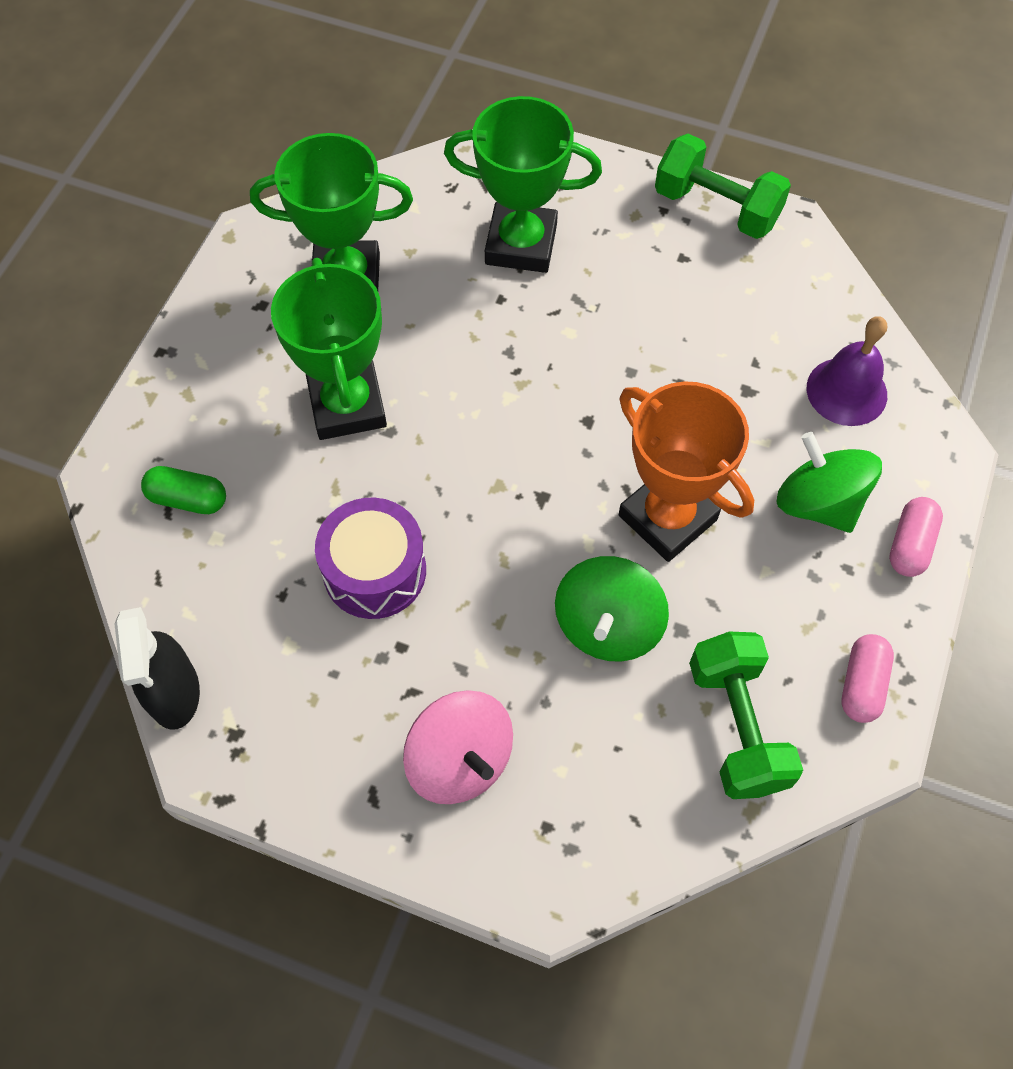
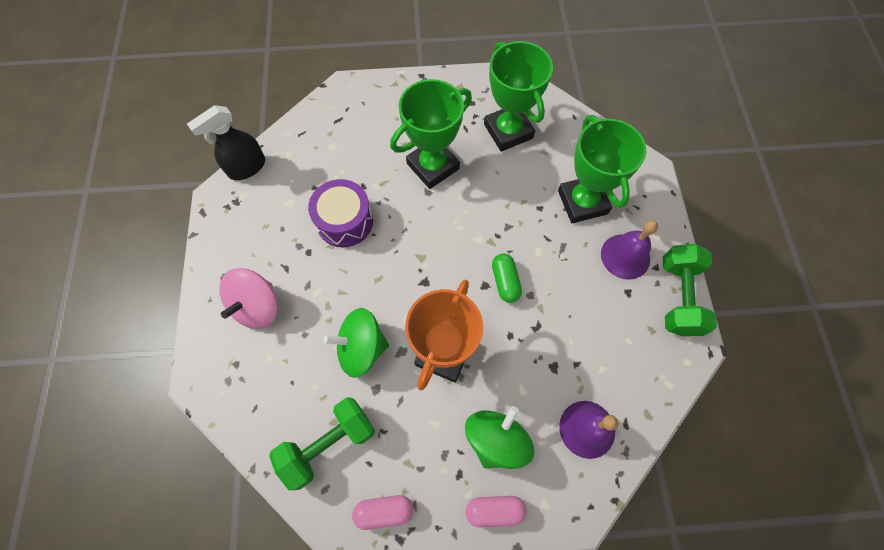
camera: 65 degrees right, 5 degrees up
(188, 499) = (347, 125): green capsule -> green capsule (505, 281)
(630, 235) = (625, 256): none -> purple bell

